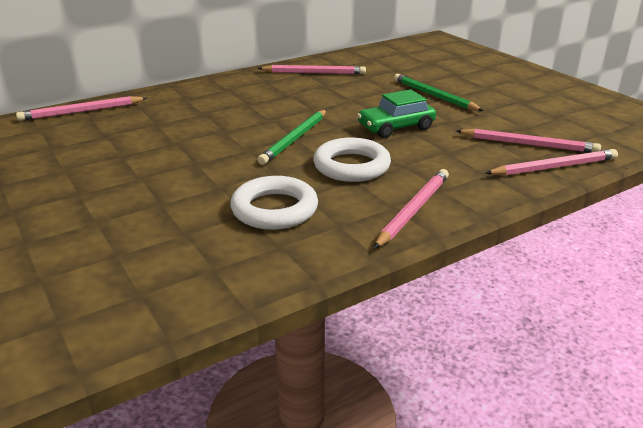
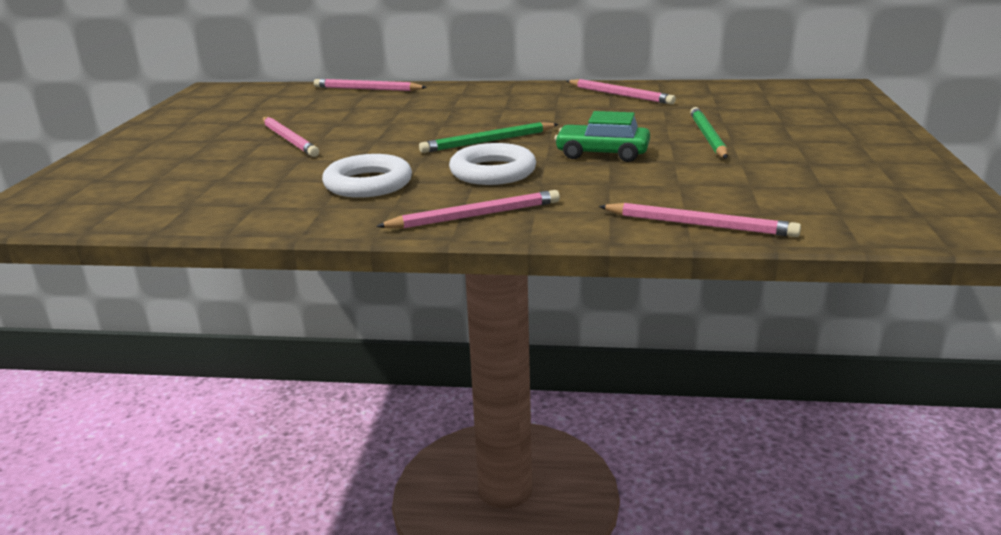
camera: 40 degrees right, 5 degrees down
(528, 144) = (718, 199): pink pencil -> pink pencil (289, 139)

